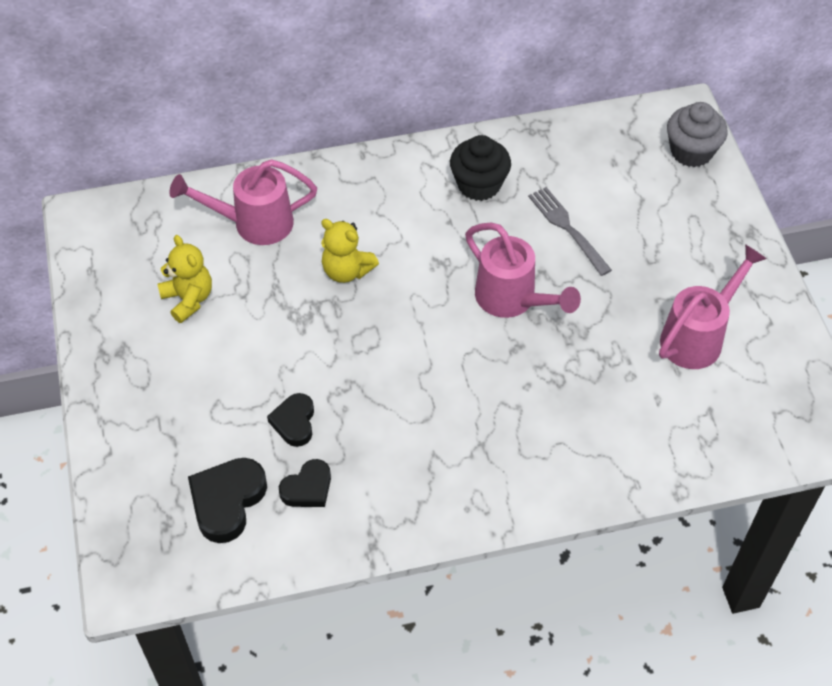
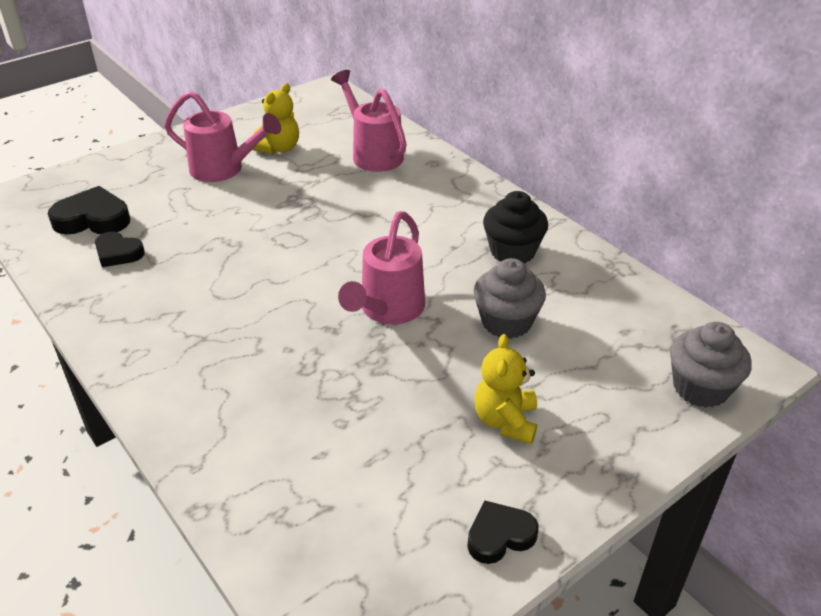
camera: 65 degrees right, 15 degrees down
(294, 422) = (183, 228): black heart -> black heart (499, 536)
(346, 270) = (356, 209): yellow teddy bear -> yellow teddy bear (505, 421)
(567, 228) = (506, 322): grey fork -> grey cupcake
(697, 336) = (430, 466): pink watering can -> pink watering can (224, 169)

